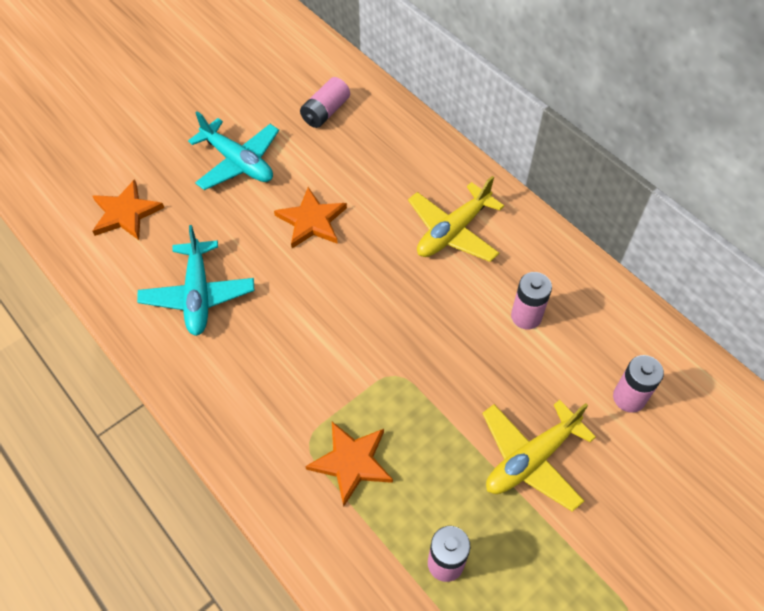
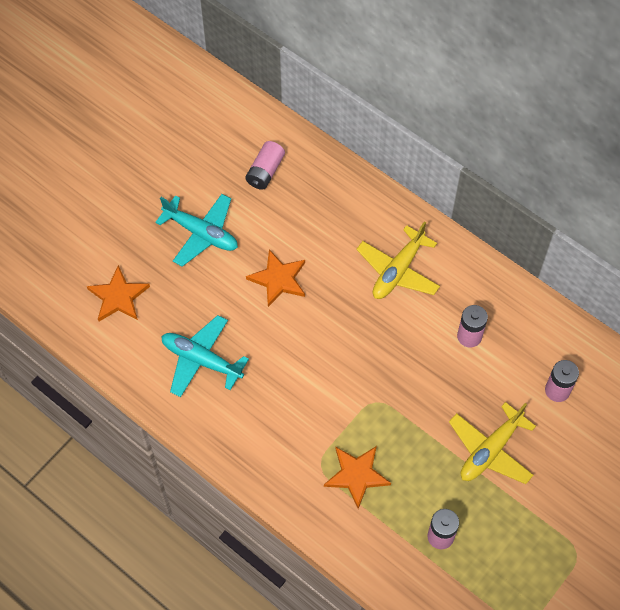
camera: 10 degrees left, 5 degrees up
(198, 295) = (201, 360): turquoise plane -> turquoise plane turned 135 degrees clockwise

